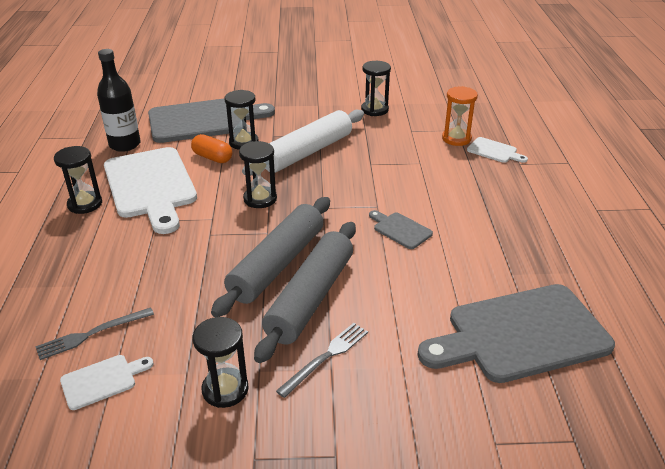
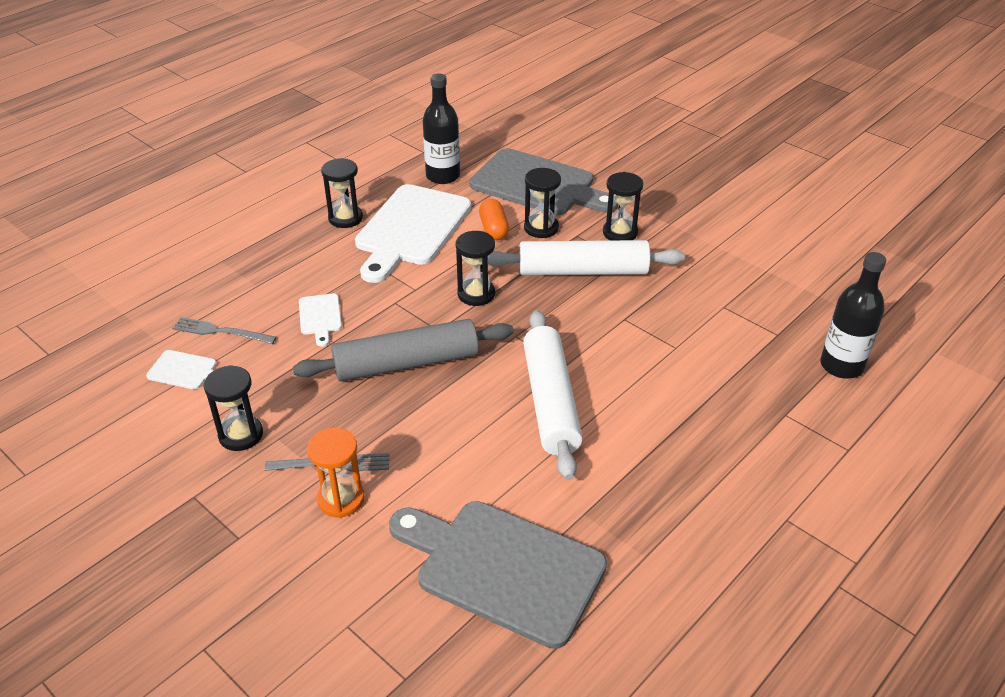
camera: 45 degrees right, 5 degrees up
(310, 298) = (390, 409): grey rolling pin -> none
(374, 110) = (721, 261): black hourglass -> black hourglass (620, 232)
(400, 229) = (550, 401): grey cutting board -> white rolling pin
(456, 138) = (759, 344): orange hourglass -> orange hourglass (341, 499)
(494, 151) = (780, 383): white cutting board -> white cutting board (320, 317)
(506, 128) = (841, 366): none -> black bottle

